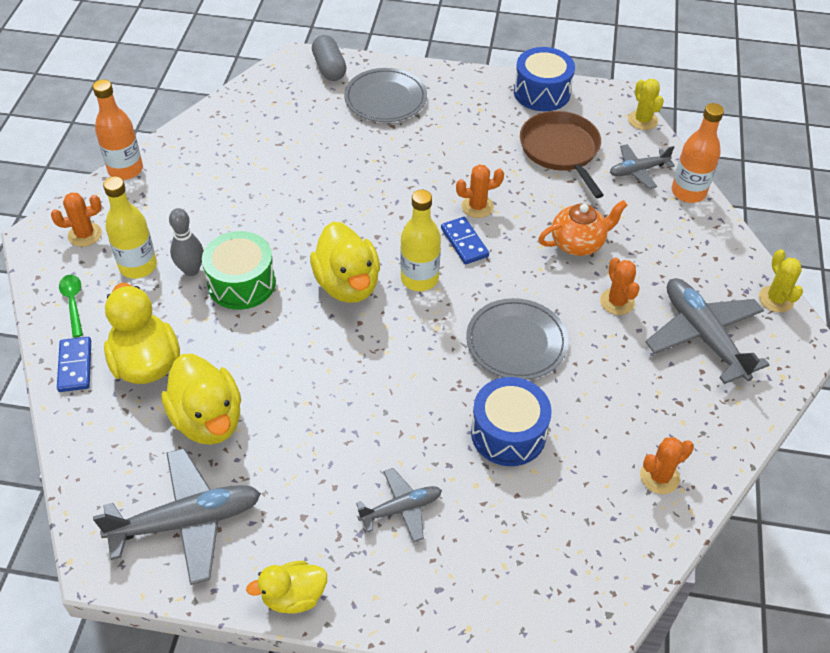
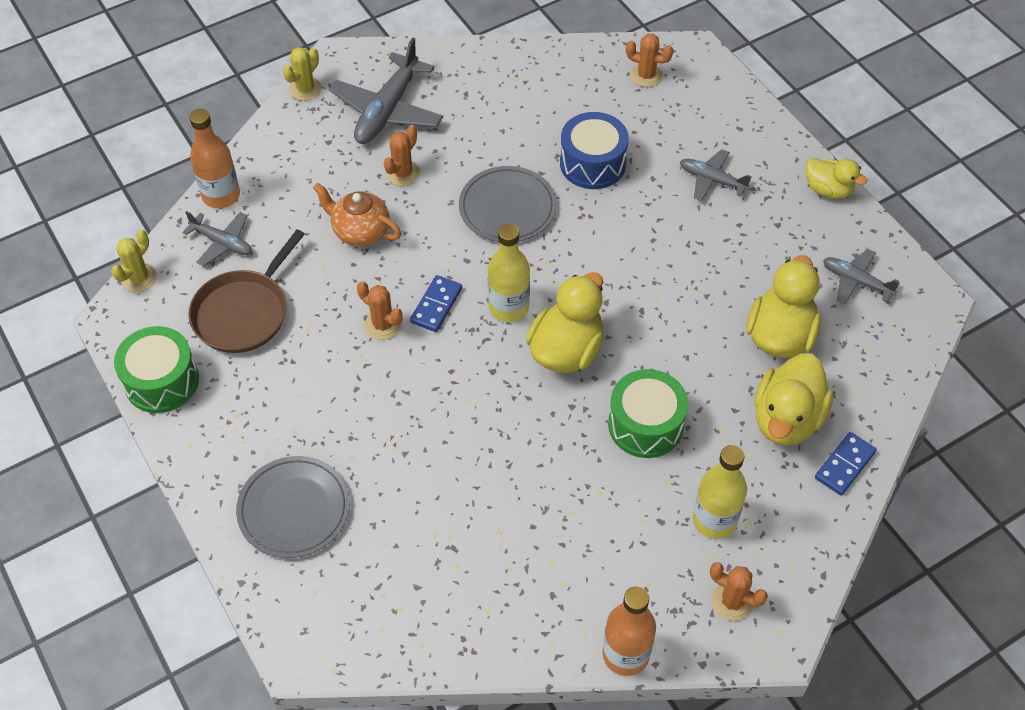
camera: 130 degrees left, 5 degrees up
(73, 303) = (801, 530): green spoon -> none
(187, 522) = (856, 281): grey plane -> grey plane, size x0.57
(191, 270) = (673, 475): grey bowling pin -> none
(329, 68) = (288, 605): grey capsule -> none
(542, 92) = (161, 381): blue drum -> green drum
(659, 477) = (540, 74): orange cactus -> orange cactus (646, 76)

